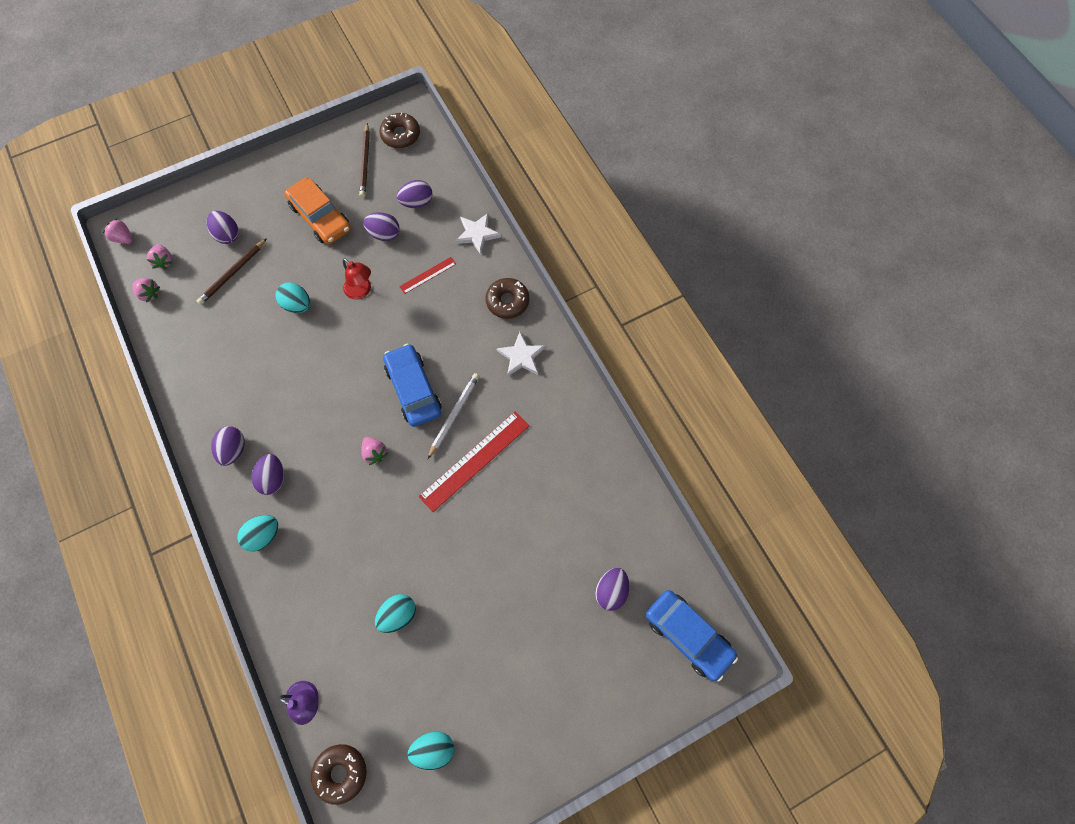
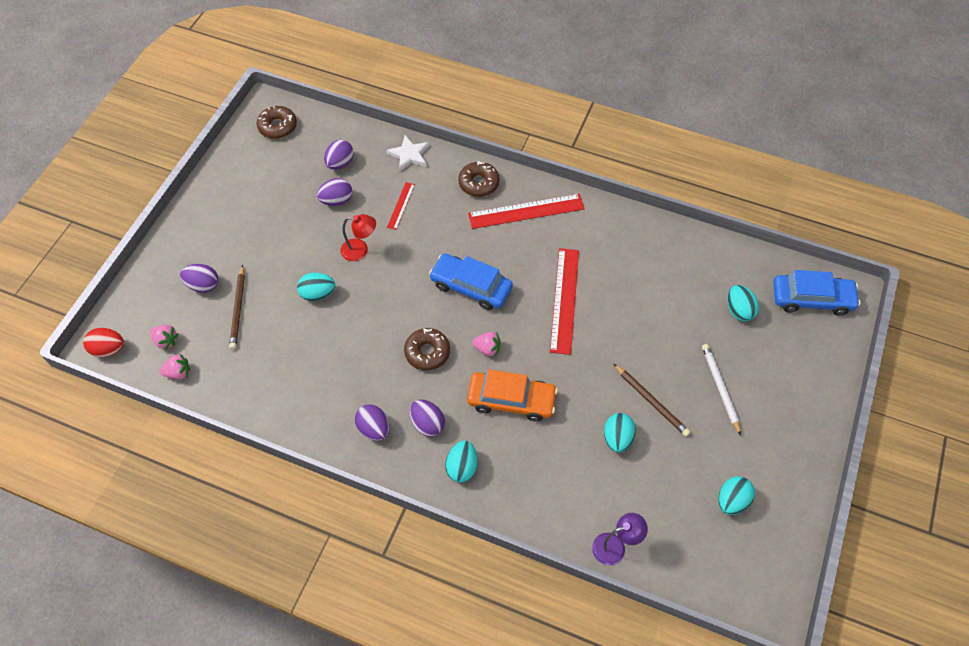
camera: 40 degrees left, 10 degrees down
(123, 238) = (109, 349): pink strawberry -> red egg
(320, 217) = (271, 222): orange car -> orange car (511, 400)
(341, 773) = (687, 571): brown donut -> brown donut (427, 352)
(365, 162) = (268, 162): brown pencil -> brown pencil (651, 401)
(454, 415) = (518, 282): white pencil -> white pencil (720, 388)
(521, 356) = (526, 211): white star -> red ruler
(611, 591) = (739, 310): purple egg -> turquoise egg

